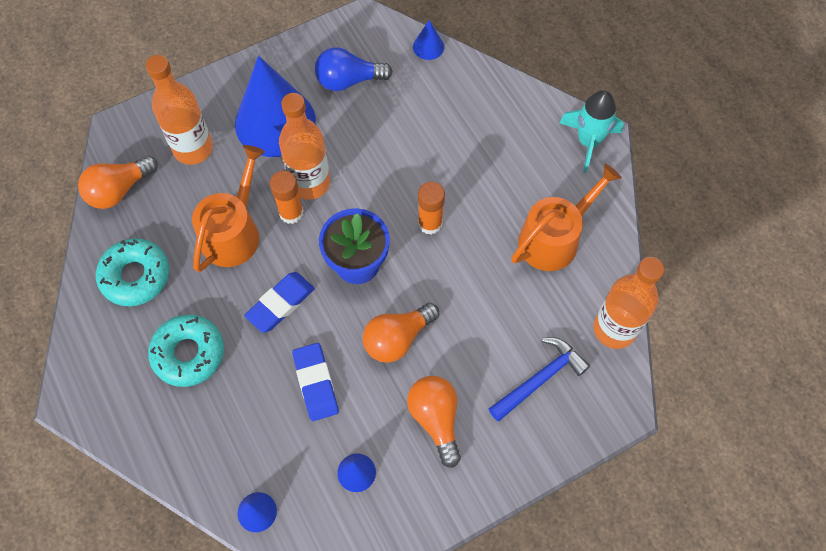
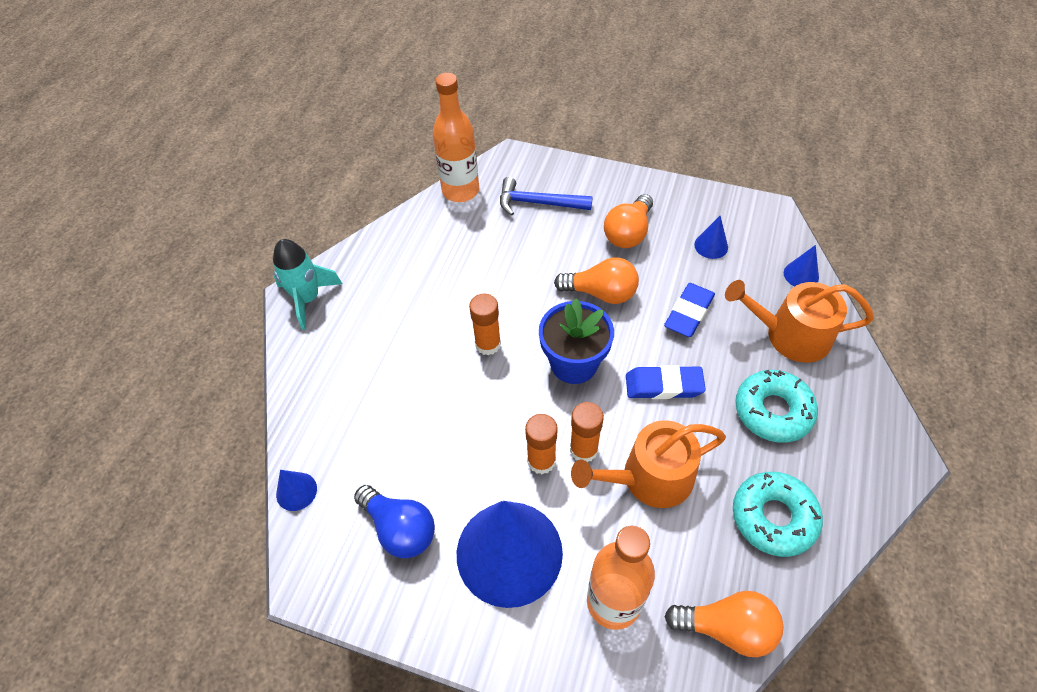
camera: 130 degrees left, 10 degrees down
(310, 183) = (541, 461): orange bottle -> orange glue stick
(554, 238) = (421, 263): orange watering can -> orange watering can (790, 335)

